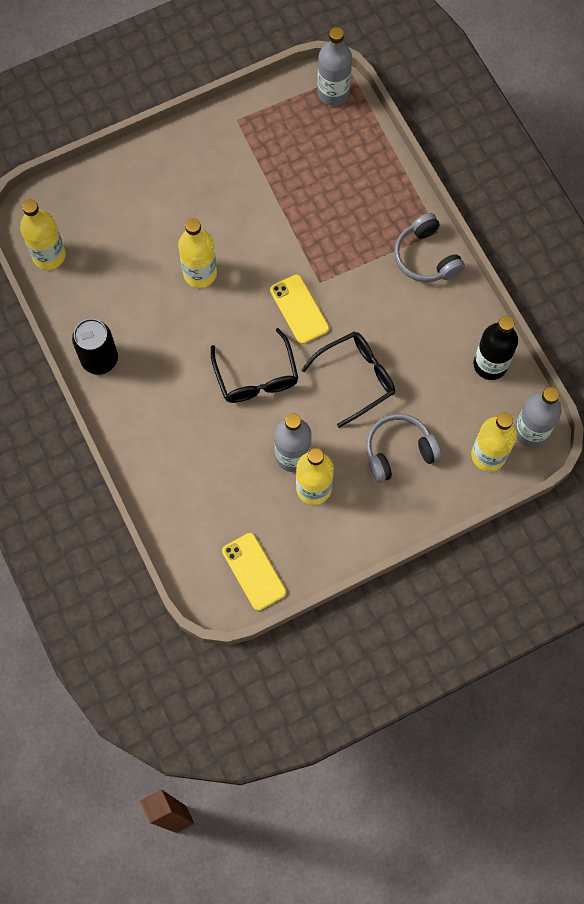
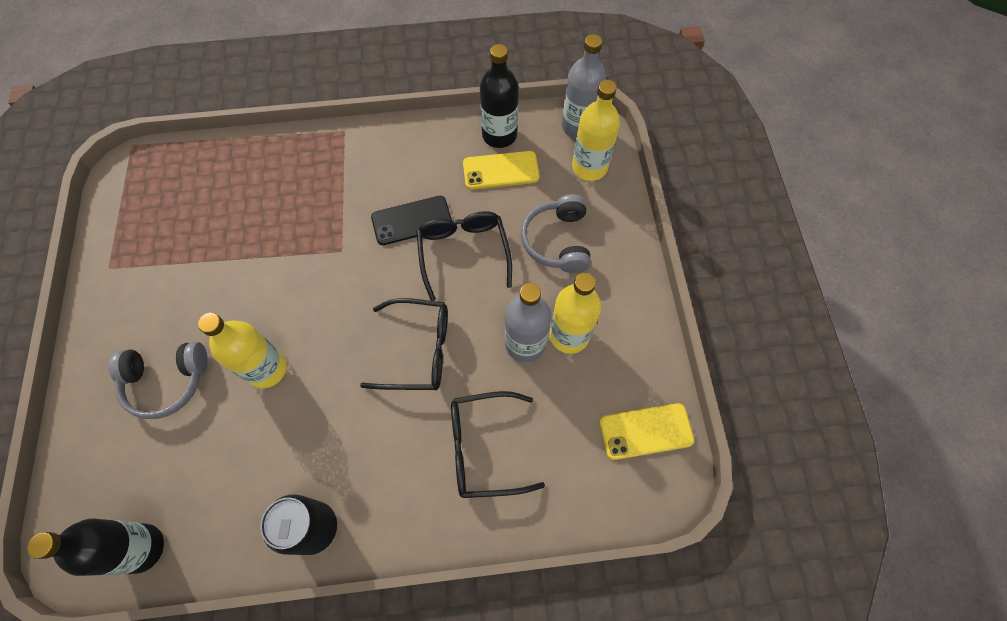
camera: 70 degrees left, 5 degrees down
(49, 255) = (142, 548): yellow bottle -> black bottle
(197, 454) = (484, 448): none -> black glasses
(299, 309) = (362, 280): yellow phone -> yellow phone (501, 171)
(333, 93) = (141, 167): grey bottle -> none
(370, 325) = (412, 221): none -> black phone
(426, 257) = (364, 149): grey headphones -> grey headphones (167, 382)

